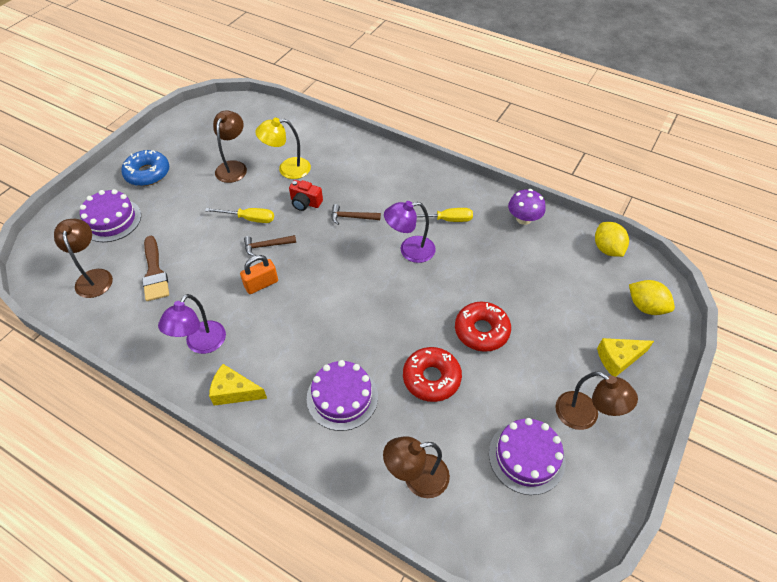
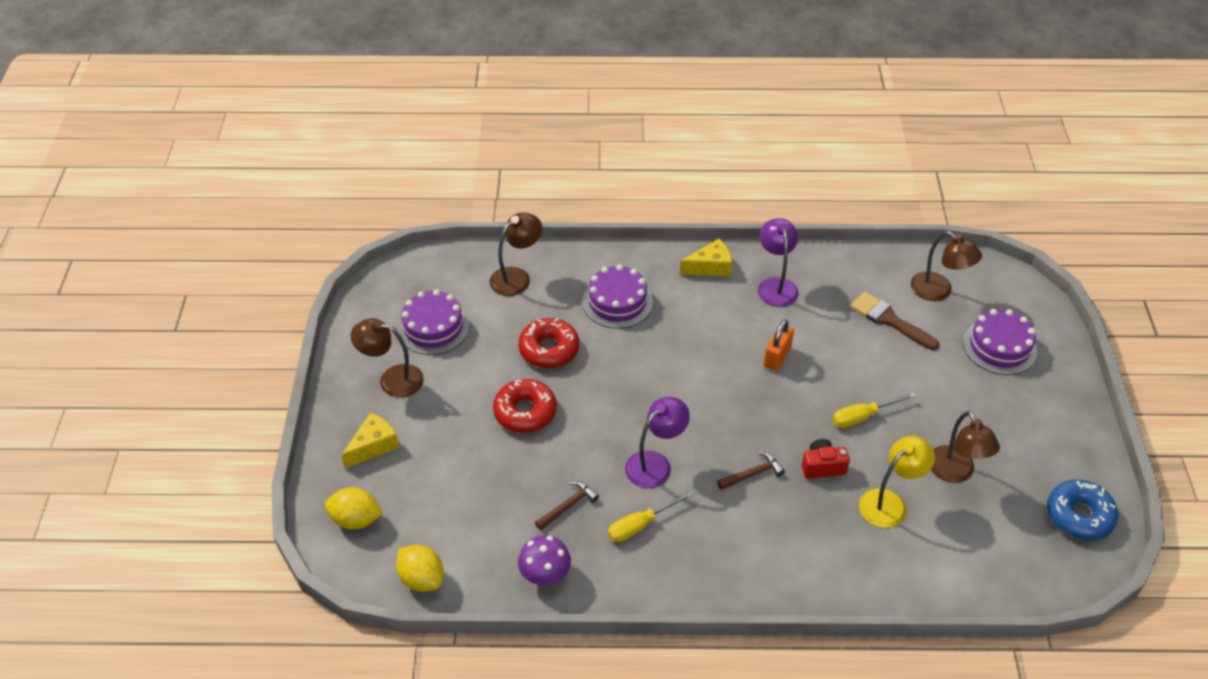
camera: 150 degrees right, 5 degrees down
(147, 173) = (1038, 414): blue donut -> blue donut (1079, 515)
(267, 246) = (812, 396): brown hammer -> brown hammer (568, 506)

